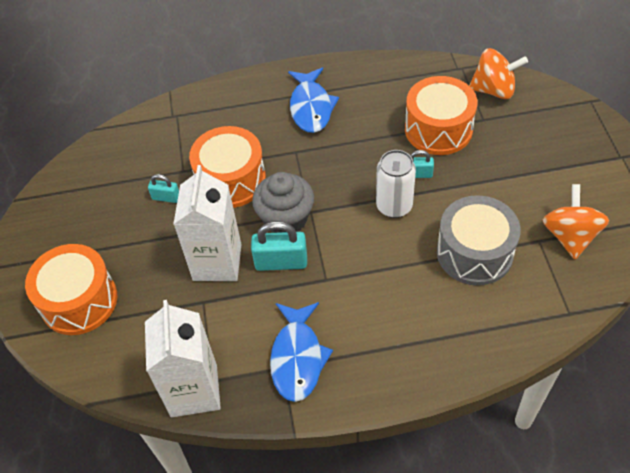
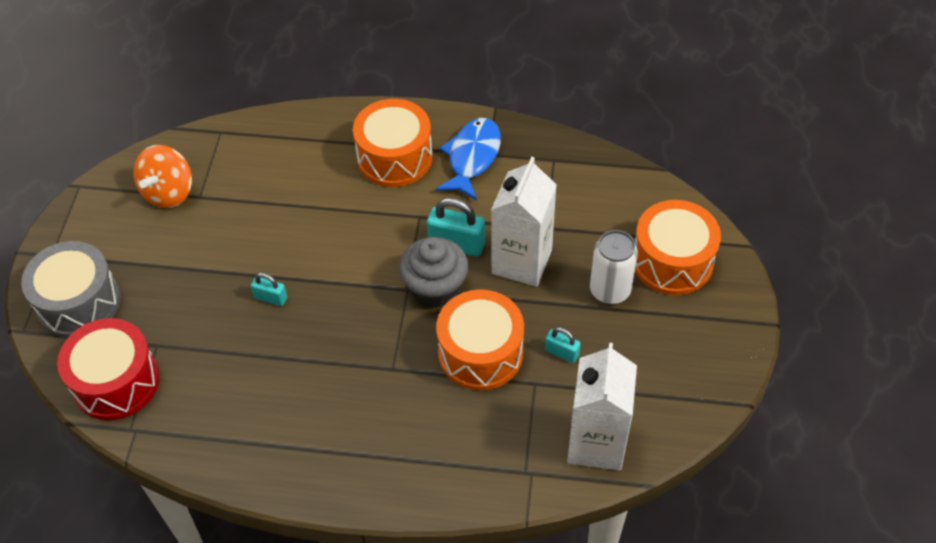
camera: 165 degrees left, 0 degrees up
(194, 390) = (571, 156): white carton -> white carton (596, 443)
(311, 107) = (347, 428): blue fish -> none
(394, 206) = (316, 269): white can -> white can (610, 290)
(438, 129) = (215, 347): orange drum -> orange drum (394, 157)
(474, 253) = (266, 201): grey drum -> grey drum (79, 303)
(494, 90) = (116, 381): orange spinning top -> red drum

